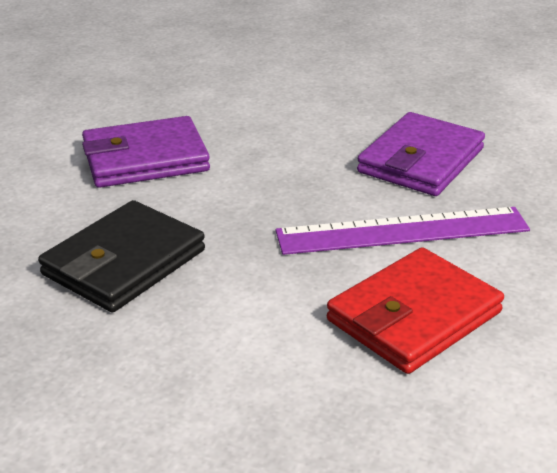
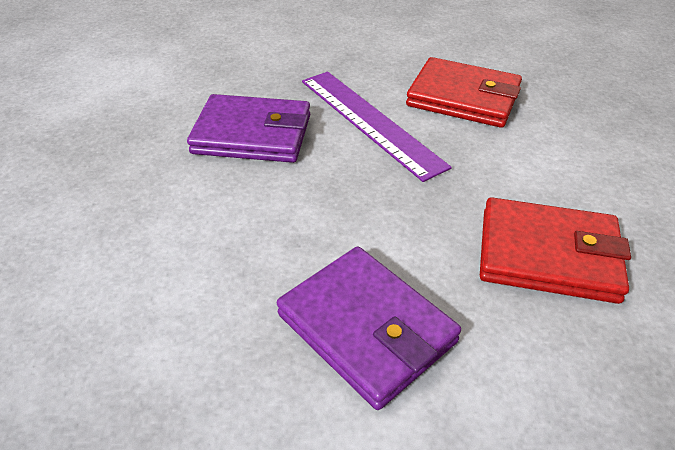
camera: 115 degrees left, 10 degrees up
(124, 262) = (548, 255): black wallet -> red wallet

